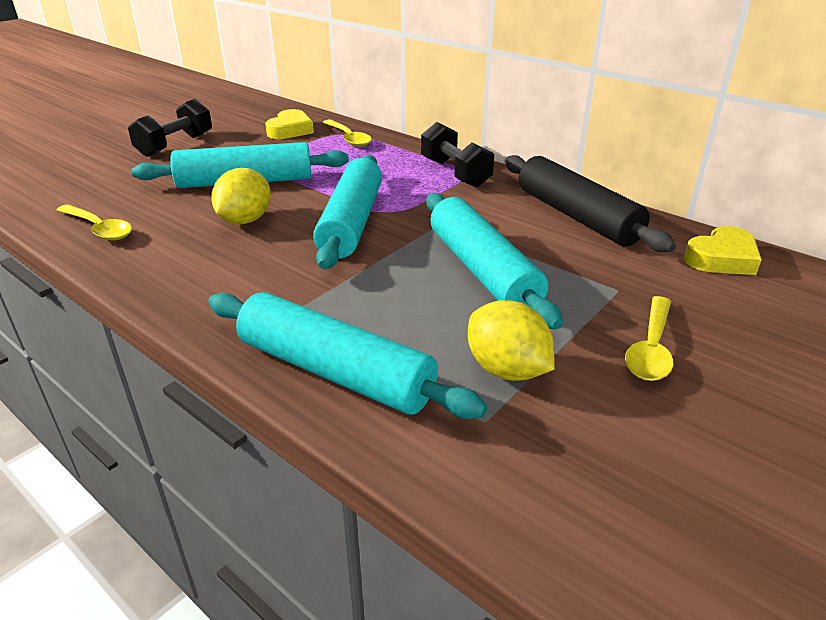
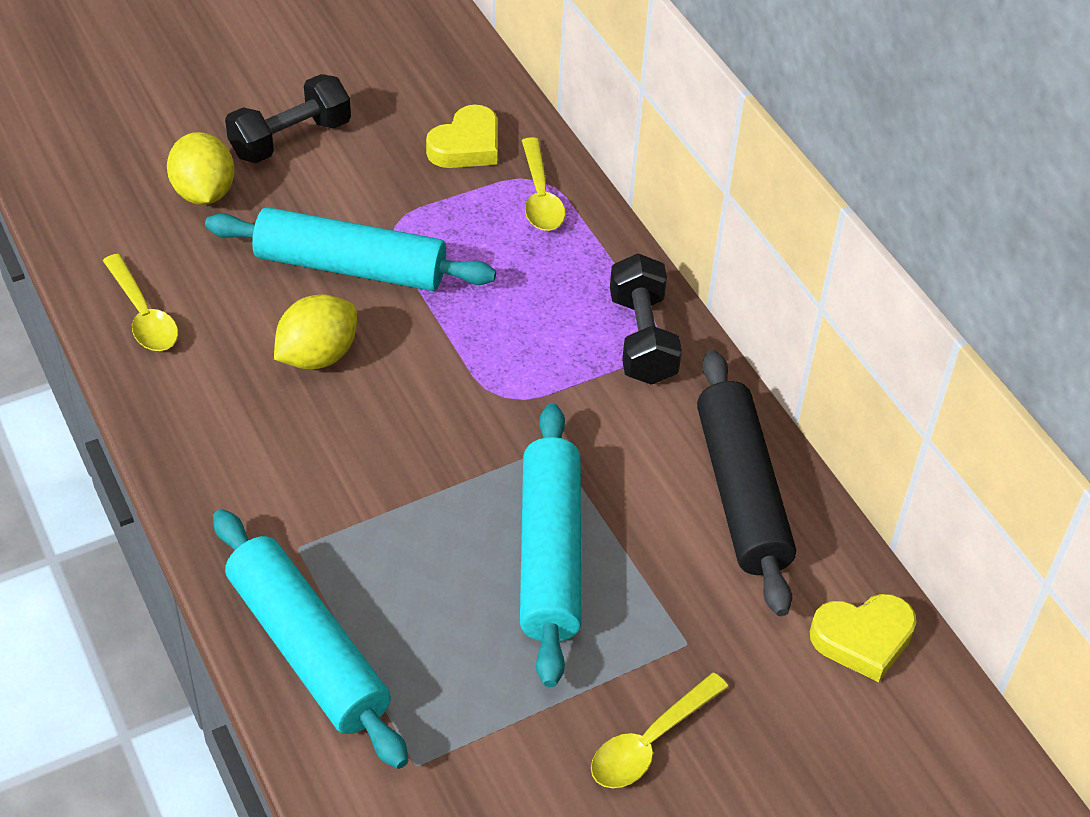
camera: 20 degrees right, 15 degrees up
(352, 223) = (445, 406): turquoise rolling pin -> none
(506, 370) = (477, 712): yellow lemon -> yellow lemon (204, 193)

